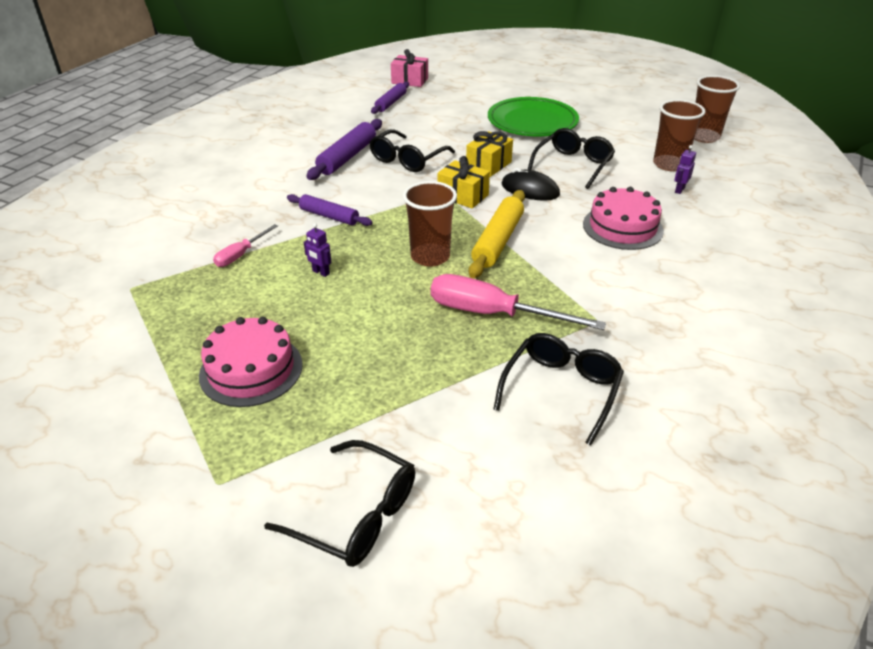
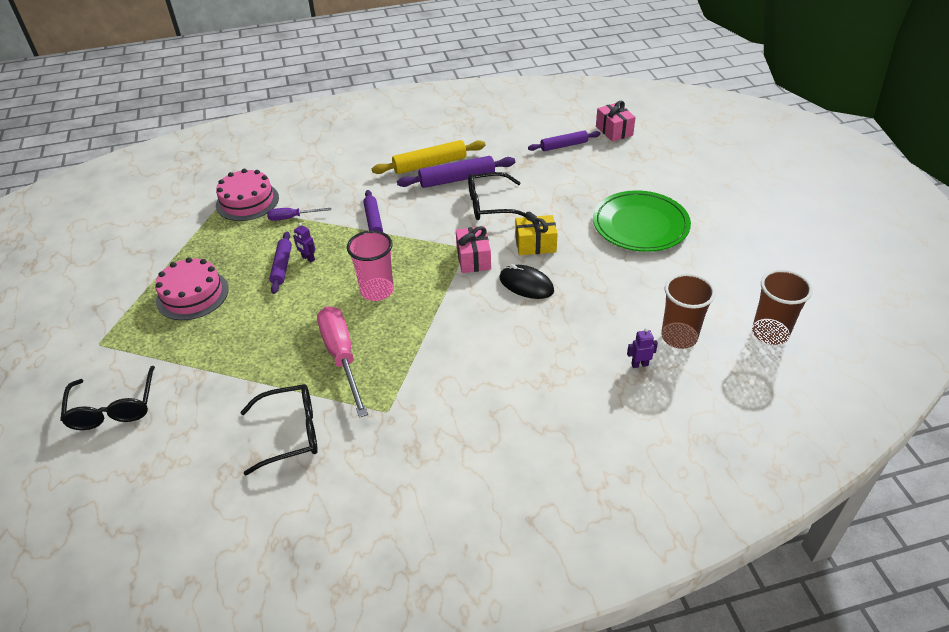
camera: 50 degrees right, 5 degrees up
(241, 255) = (292, 218): pink screwdriver -> purple screwdriver
(306, 292) = (282, 266): none -> purple rolling pin
(320, 272) = (308, 258): purple robot -> purple robot turned 45 degrees counterclockwise
(430, 257) = (377, 291): brown cup -> pink cup
(463, 196) = (473, 259): yellow gift -> pink gift
(498, 241) = (433, 309): yellow rolling pin -> yellow rolling pin (430, 164)
(530, 190) = (526, 284): black mouse -> black mouse turned 45 degrees counterclockwise
(573, 165) = (598, 285): black glasses -> none
(622, 227) = (532, 361): pink cake -> pink cake (247, 201)

